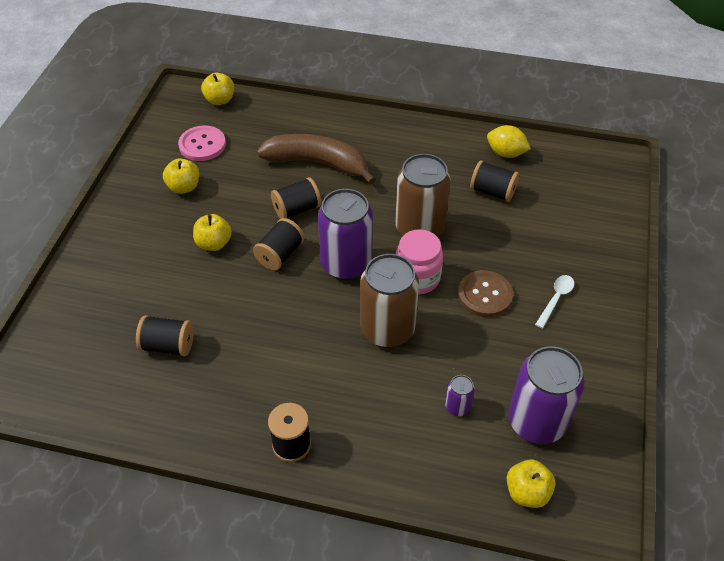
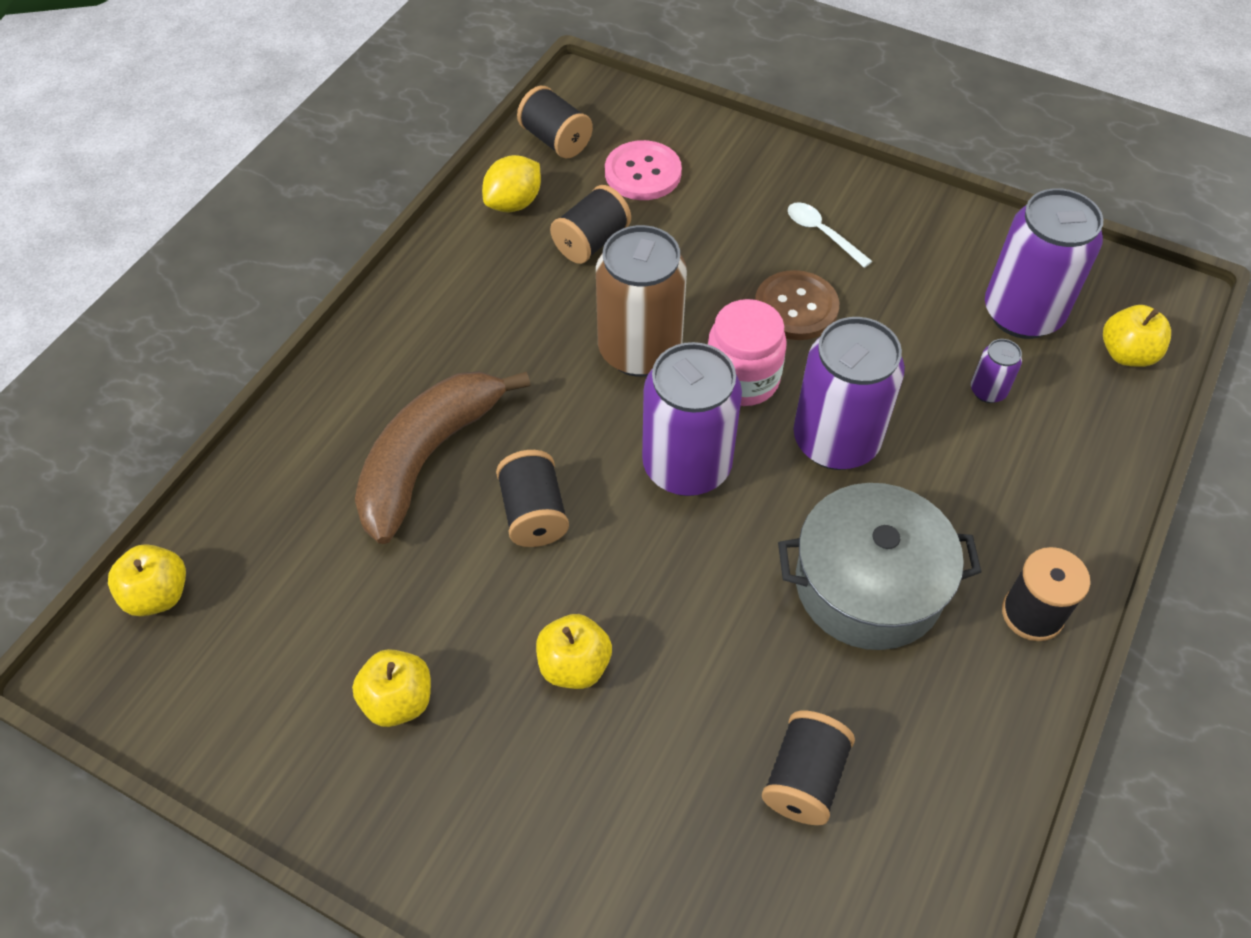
camera: 75 degrees left, 5 degrees up
(202, 145) = (285, 648): pink button -> pink button (643, 173)
(280, 254) = (635, 560): black spool -> black spool (555, 140)
(291, 359) = (868, 585): none -> grey pot
(387, 329) = (835, 441): brown can -> purple can

